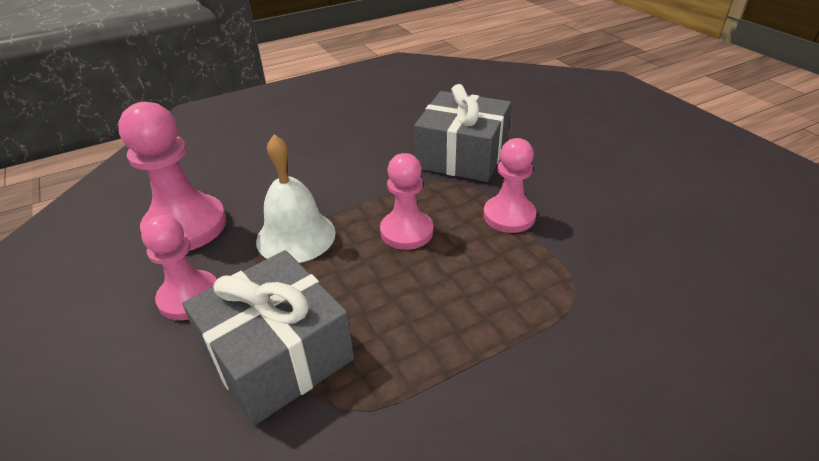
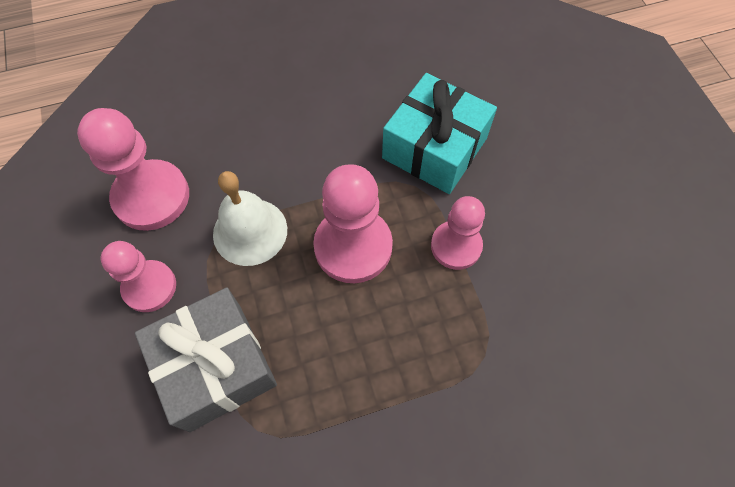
camera: 10 degrees right, 25 degrees up
(406, 231) = (353, 247): pink pawn -> pink pawn, size x1.53
(462, 155) = (434, 148): grey gift -> turquoise gift

